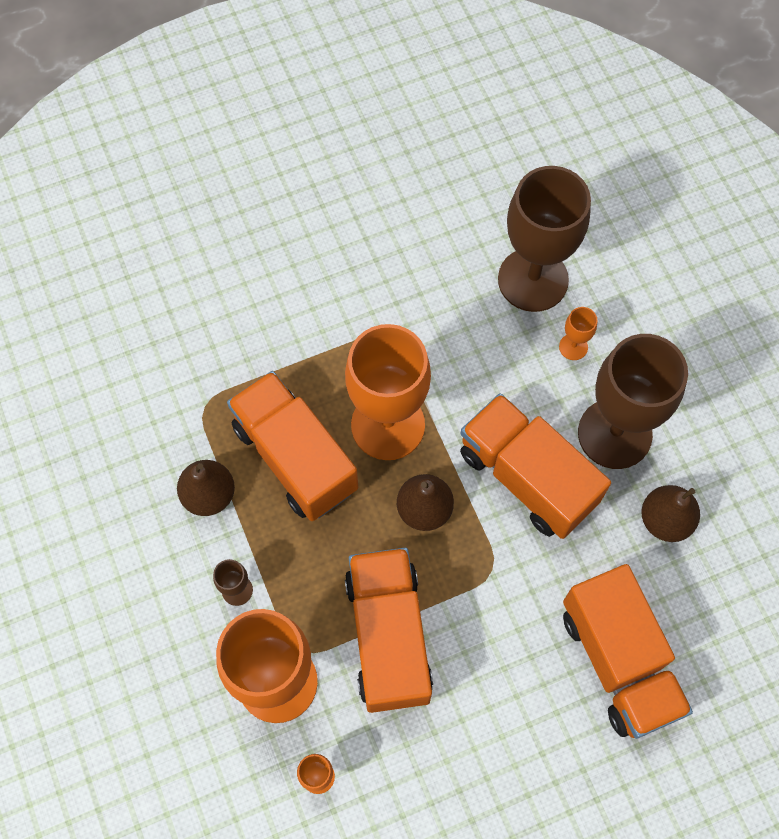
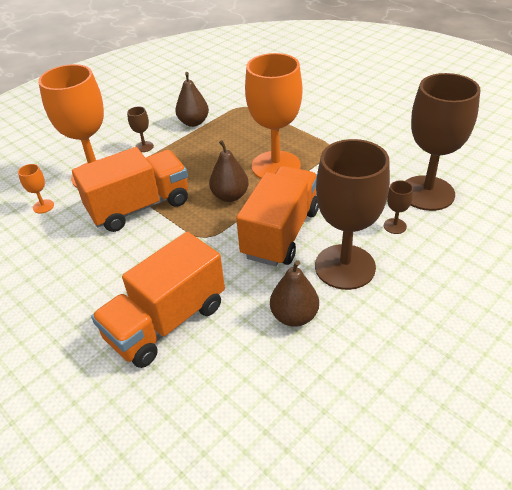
camera: 70 degrees right, 25 degrees down
(295, 457) = (233, 141): orange truck -> none
(573, 347) = (395, 226): orange goblet -> brown goblet

